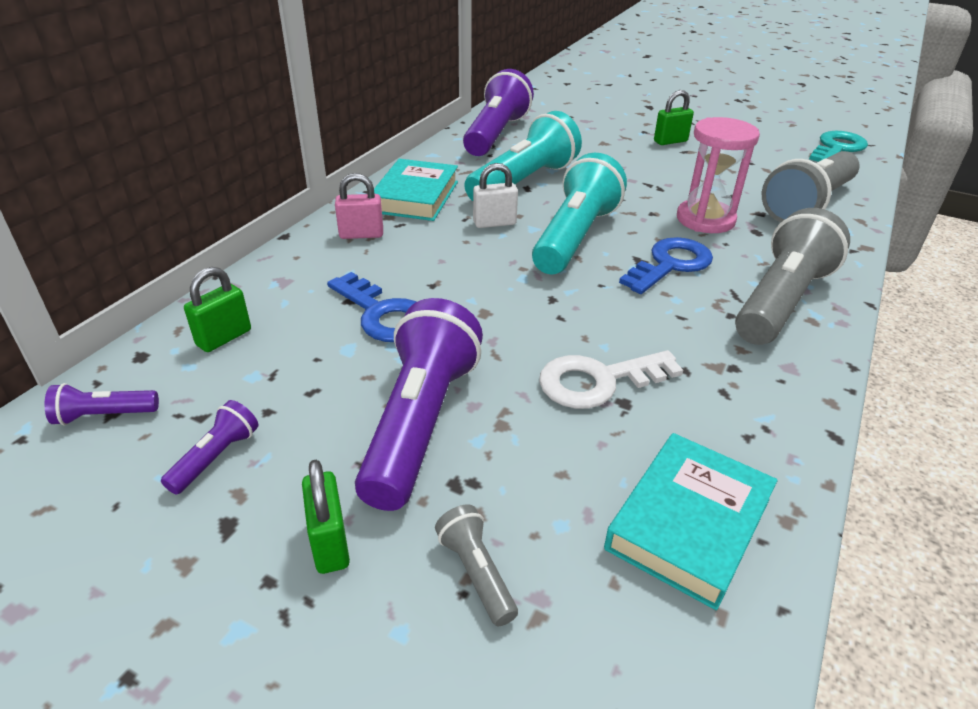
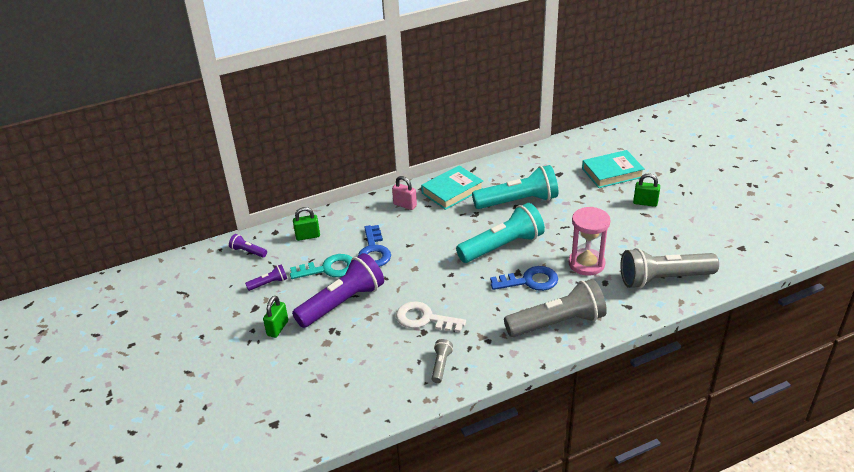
camera: 40 degrees right, 0 degrees up
(476, 572) = (309, 359): grey flashlight -> grey flashlight (441, 365)
(494, 223) = (472, 222): white padlock -> none
(496, 134) = (543, 161): purple flashlight -> none
(688, 523) = (391, 382): turquoise book -> turquoise book (612, 173)
(837, 148) = (756, 248): turquoise key -> turquoise key (329, 269)

